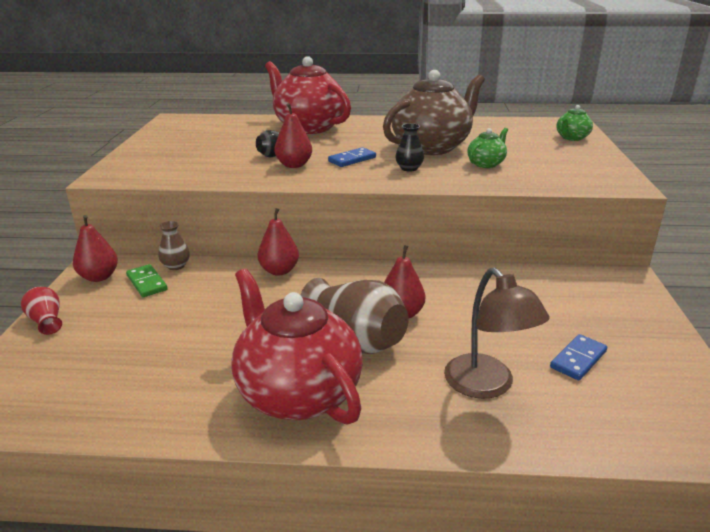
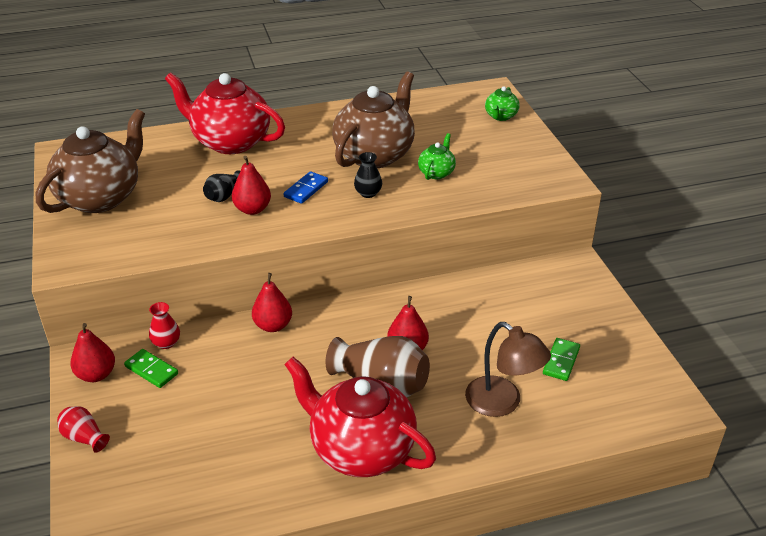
camera: 20 degrees left, 10 degrees up
(176, 144) = (101, 197): none -> brown teapot
(176, 266) = (166, 343): brown vase -> red vase
(578, 359) = (561, 361): blue domino -> green domino

